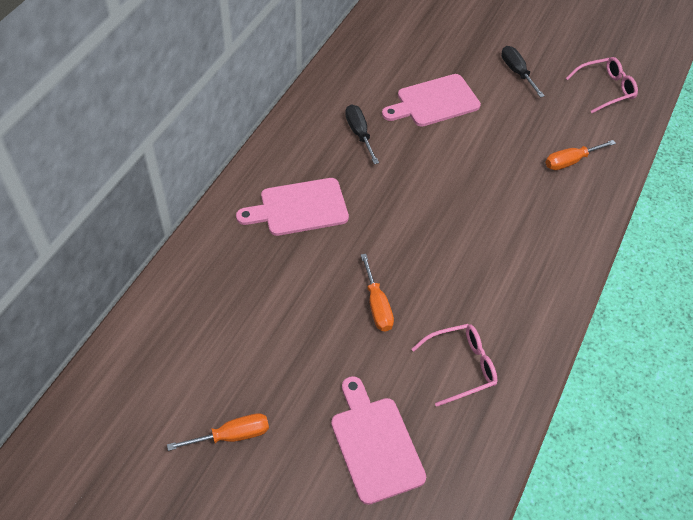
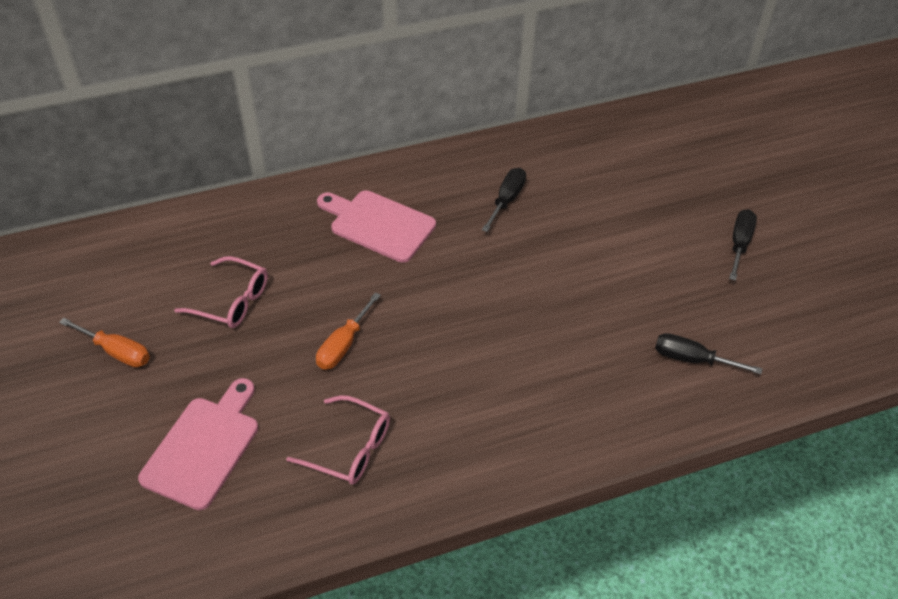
camera: 45 degrees right, 5 degrees down
(434, 102) = (614, 217): pink cutting board -> none
(570, 161) = (692, 359): orange screwdriver -> black screwdriver
(605, 89) = (826, 321): pink glasses -> pink glasses (232, 301)

